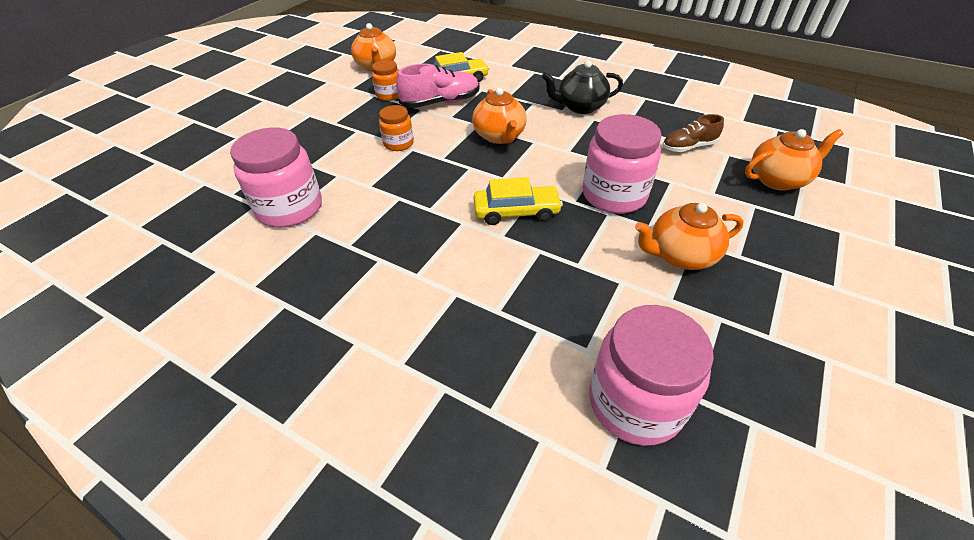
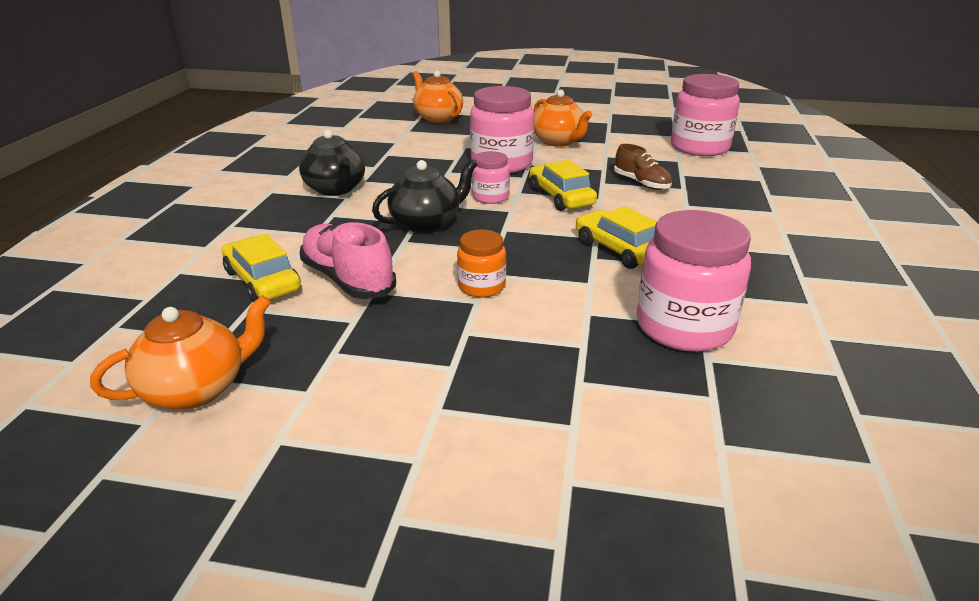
camera: 110 degrees left, 15 degrees down
(389, 95) = (331, 335): orange jar -> none
(401, 214) = (619, 250): none -> yellow car
(499, 136) = (427, 223): orange teapot -> black teapot
(534, 173) = (490, 197): none -> pink jar
(688, 147) = (403, 142): brown shoe -> brown shoe (641, 183)

